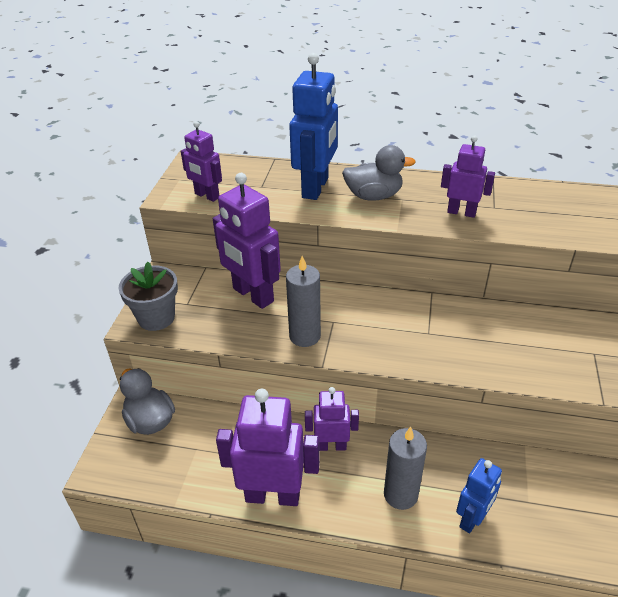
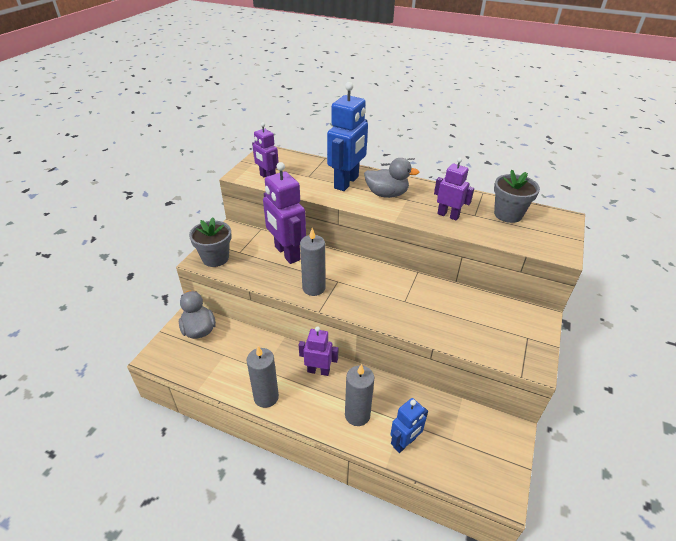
camera: 10 degrees right, 0 degrees up
(272, 495) = (266, 397): purple robot -> grey candle
(534, 200) = (508, 214): none -> grey flower pot

